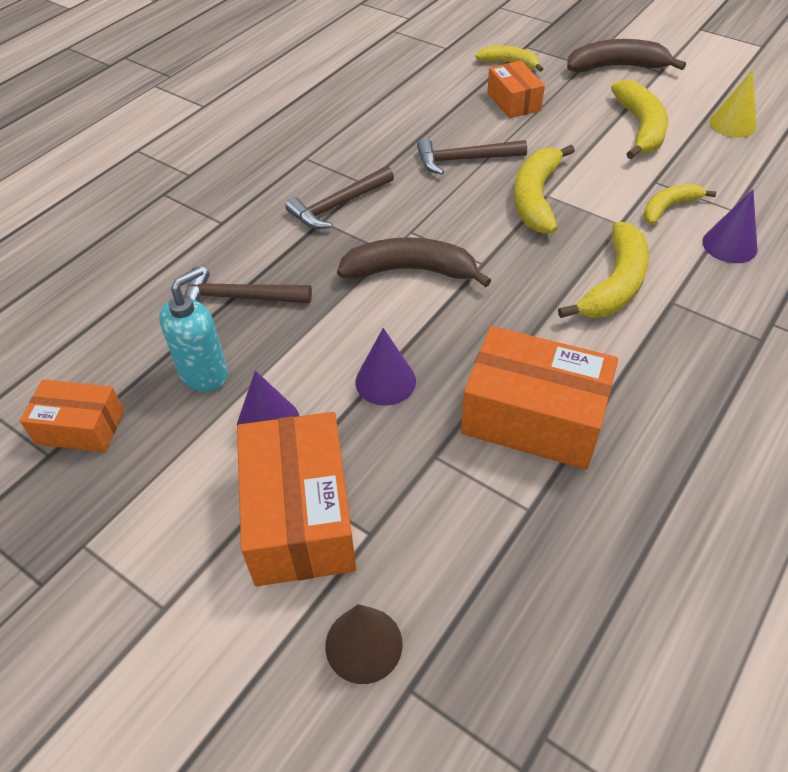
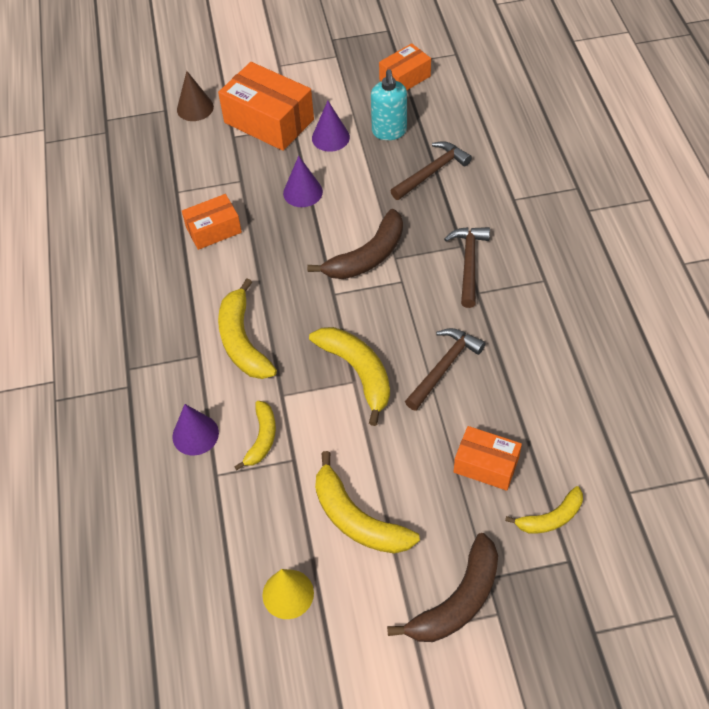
camera: 135 degrees right, 5 degrees up
(533, 417) = (213, 230): orange box -> orange box, size x0.59

